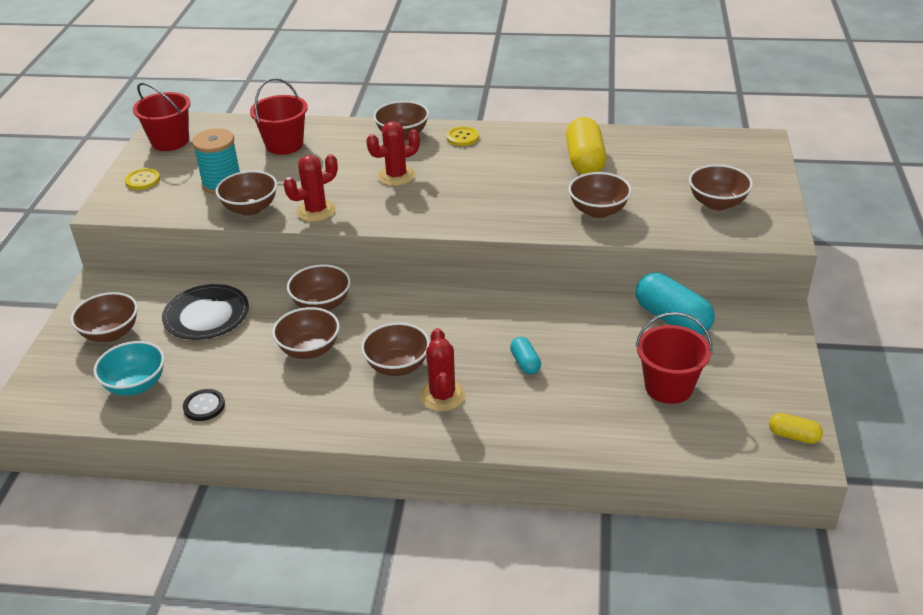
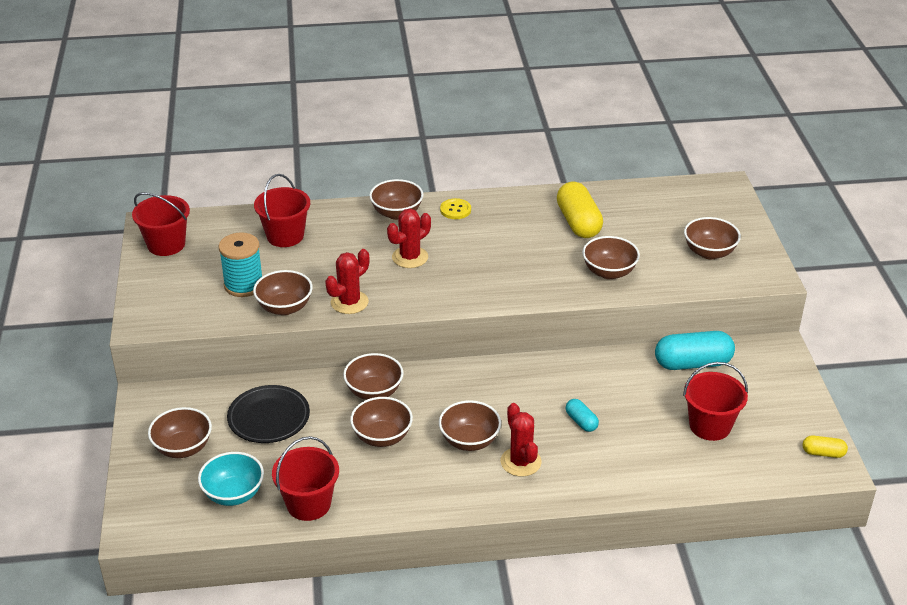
camera: 15 degrees left, 0 degrees up
(142, 180) = (160, 290): yellow button -> none
(204, 406) = (308, 504): black button -> red bucket
(672, 319) = (693, 363): turquoise capsule -> turquoise capsule turned 45 degrees counterclockwise

